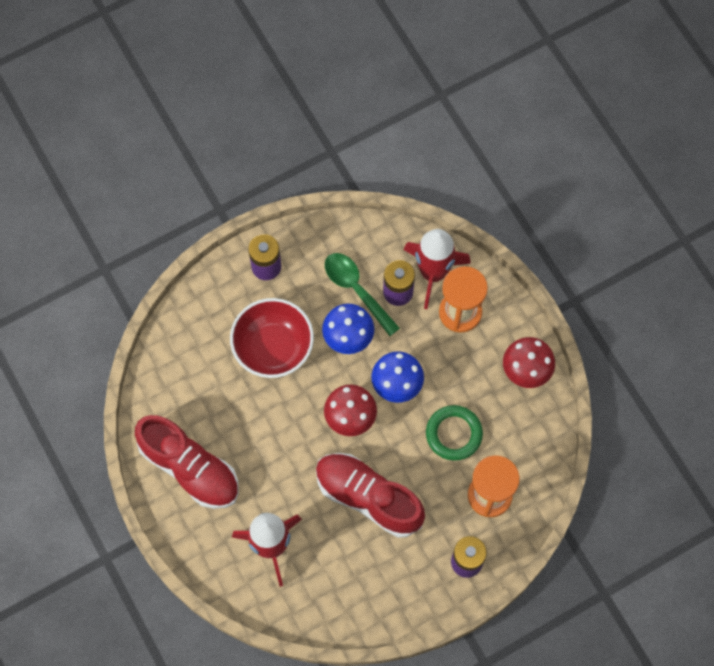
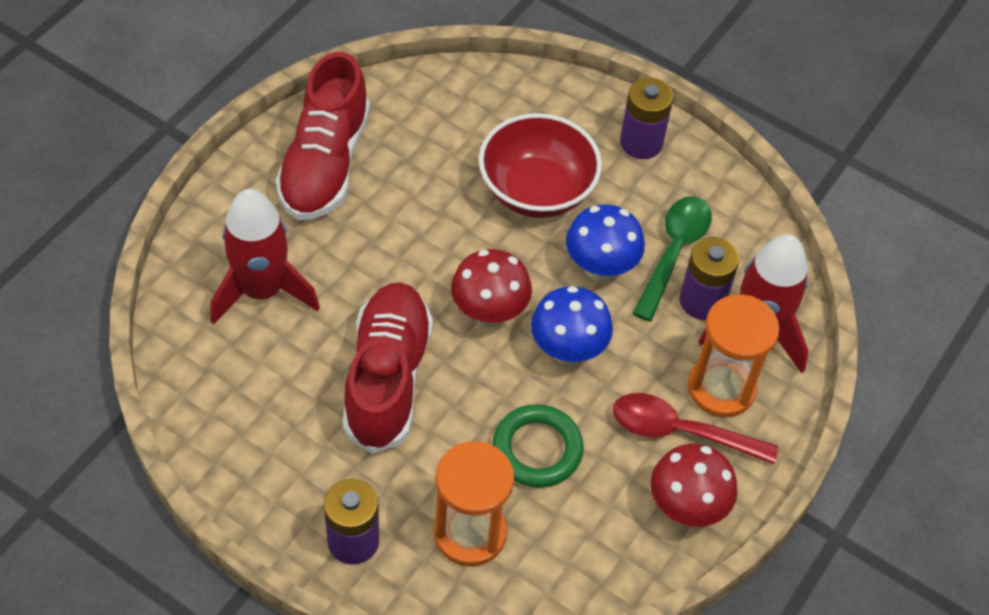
camera: 60 degrees right, 15 degrees down
(477, 349) = (680, 431): none -> red spoon

